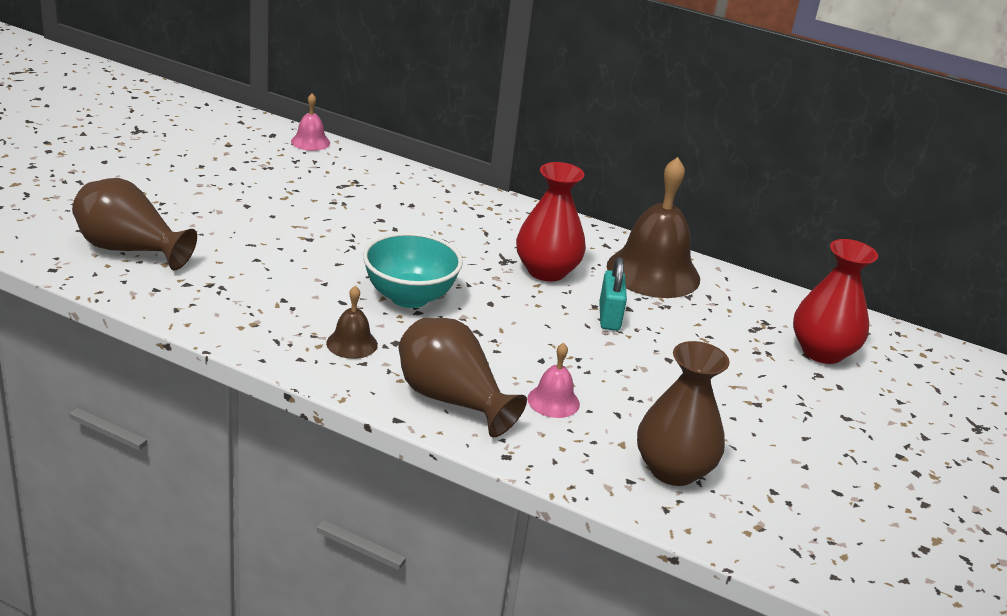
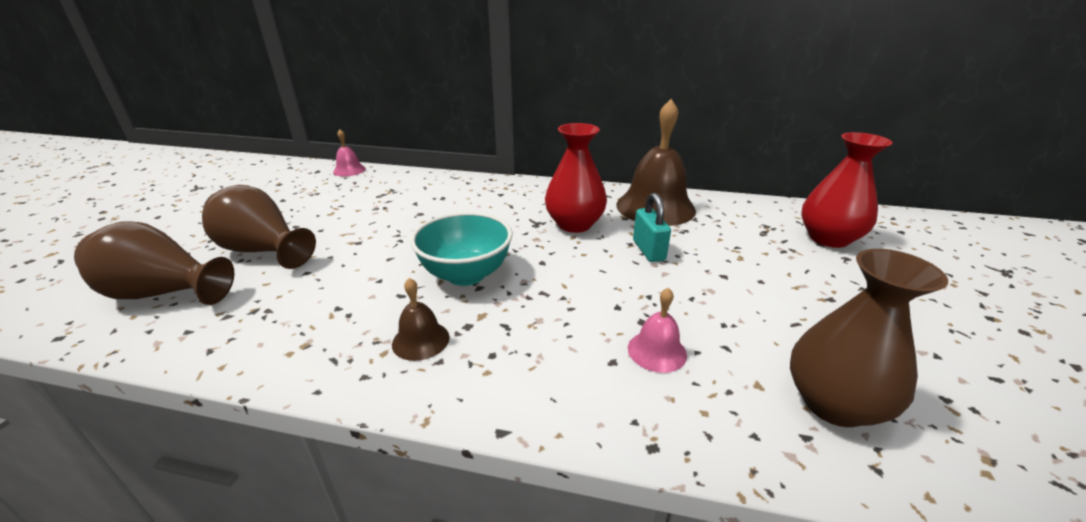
camera: 10 degrees left, 0 degrees up
(451, 400) = (553, 383): brown vase -> brown vase (263, 251)

